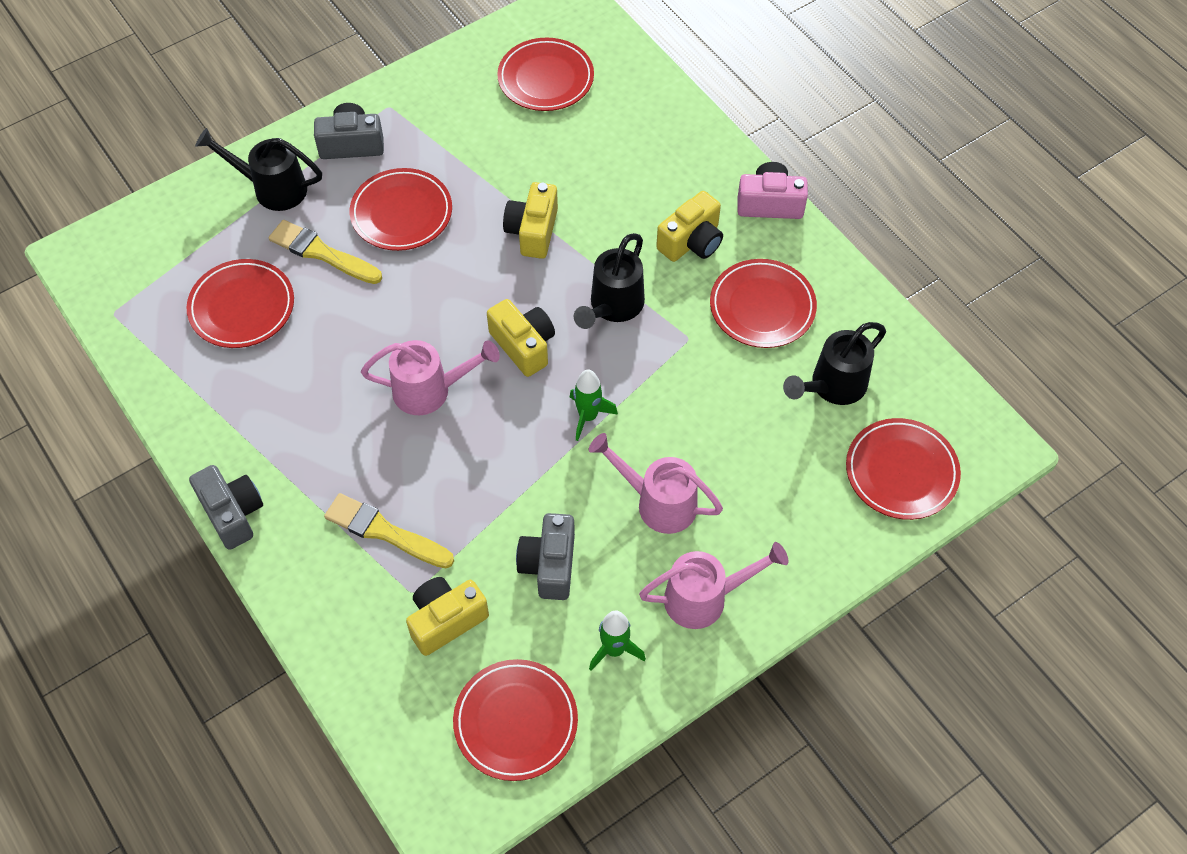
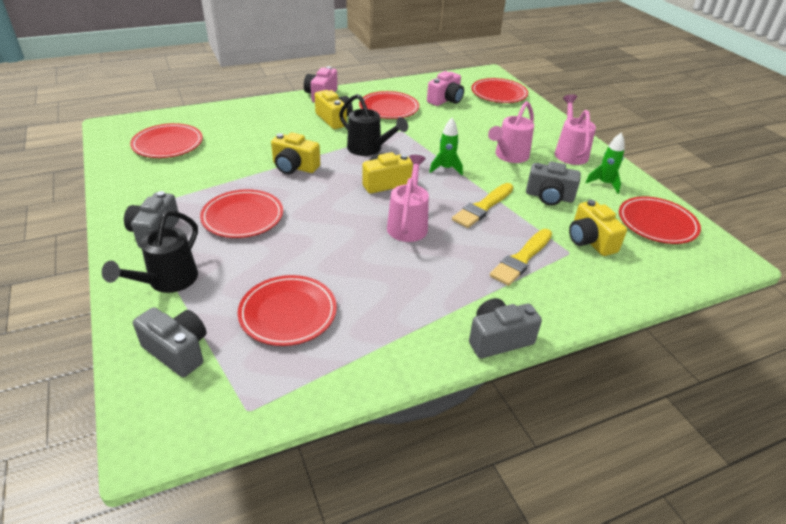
camera: 80 degrees left, 20 degrees down
(176, 235) = (177, 351): none -> grey camera
(322, 253) = (256, 261): yellow brush -> yellow brush (482, 207)
(833, 386) = (445, 100): black watering can -> pink camera

